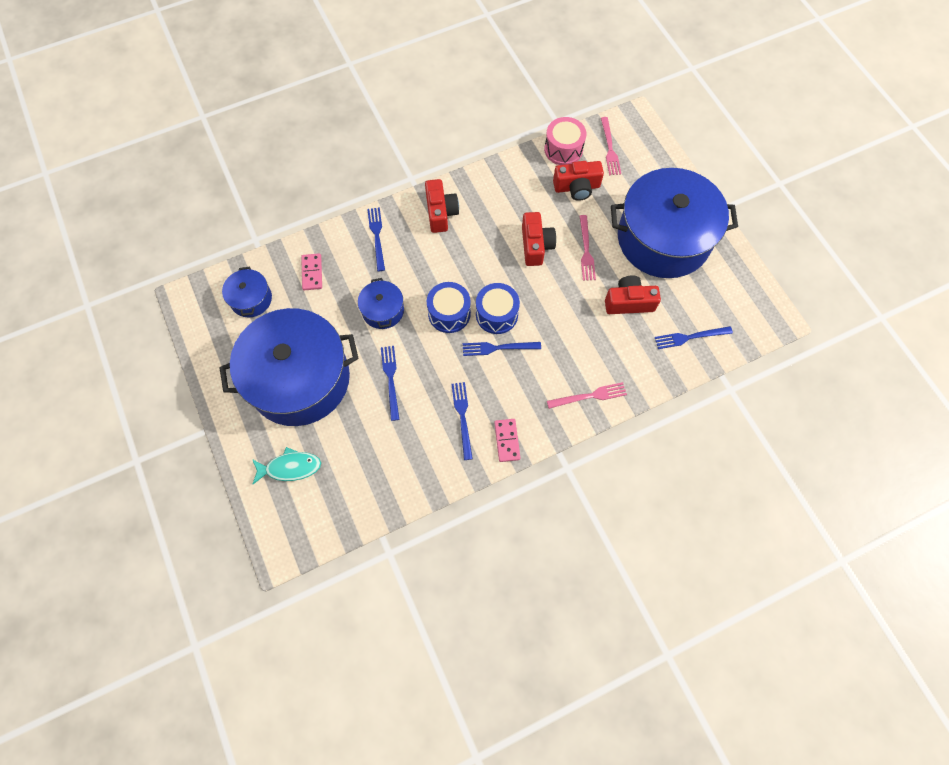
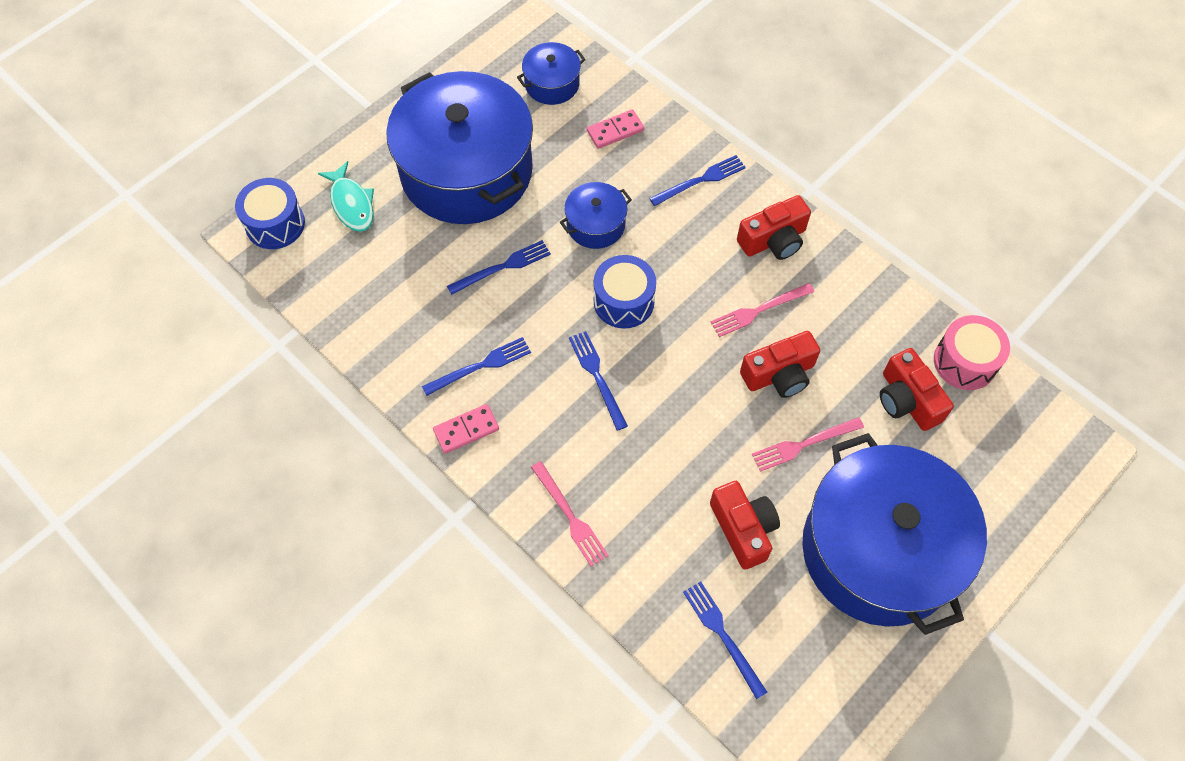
camera: 70 degrees right, 5 degrees down
(496, 314) = (647, 359): blue drum -> blue drum (275, 224)
(609, 148) = (1004, 426): pink fork -> pink fork (759, 310)

